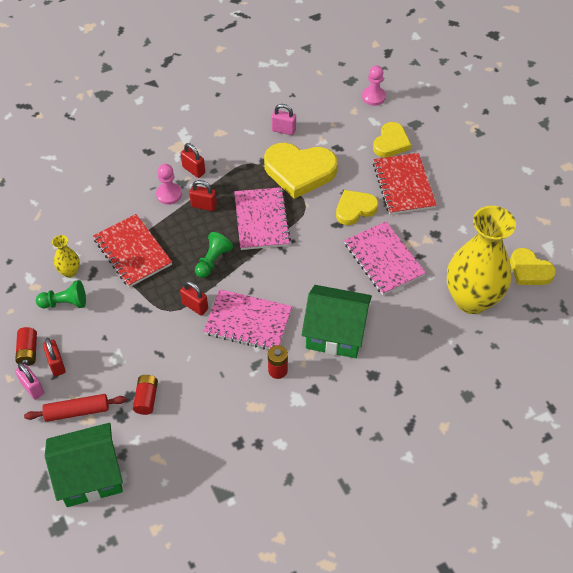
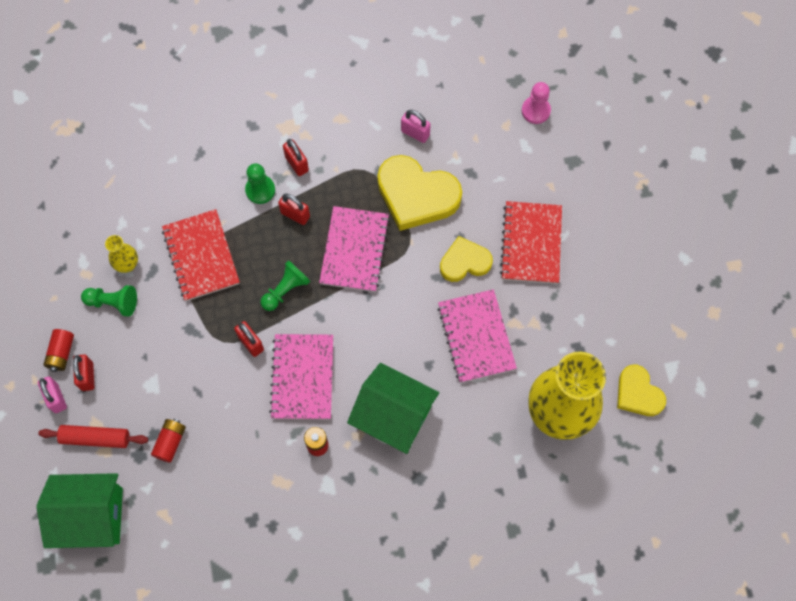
camera: 15 degrees right, 15 degrees up
(169, 194) = (260, 190): pink pawn -> green pawn
(248, 322) = (302, 377): pink notebook -> pink notebook turned 60 degrees clockwise
(391, 143) = (535, 181): yellow heart -> none

